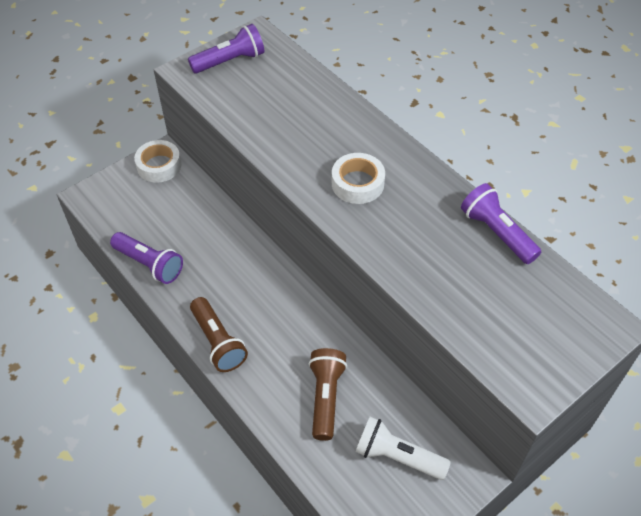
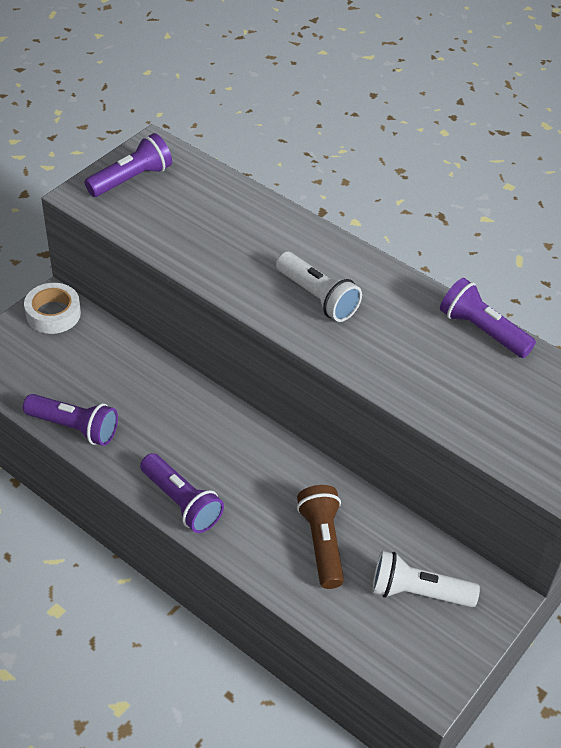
camera: 15 degrees left, 5 degrees down
(218, 342) = (181, 502): brown flashlight -> purple flashlight
(357, 183) = (317, 297): white tape -> white flashlight

